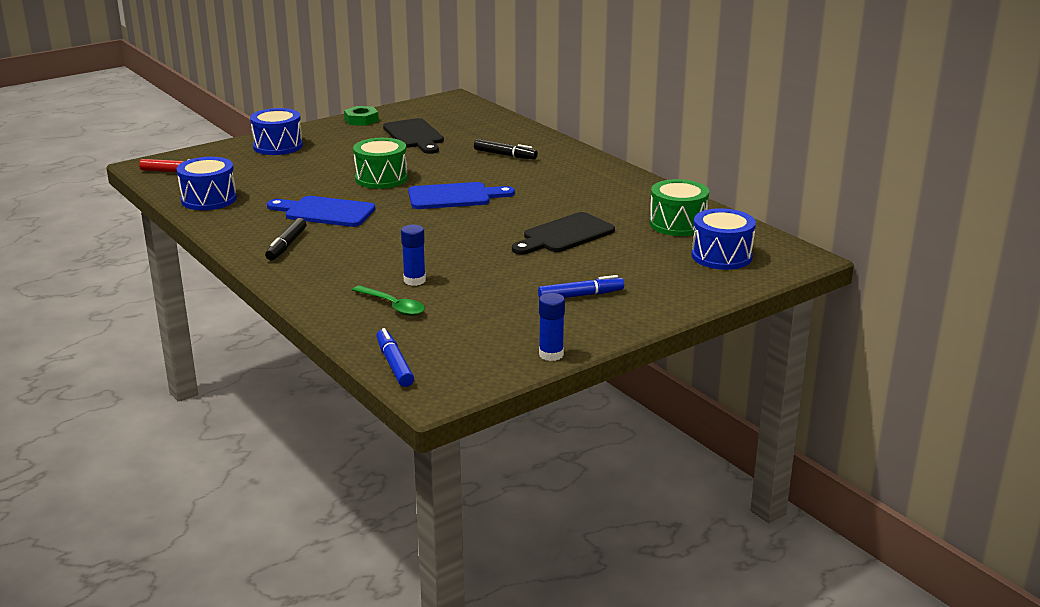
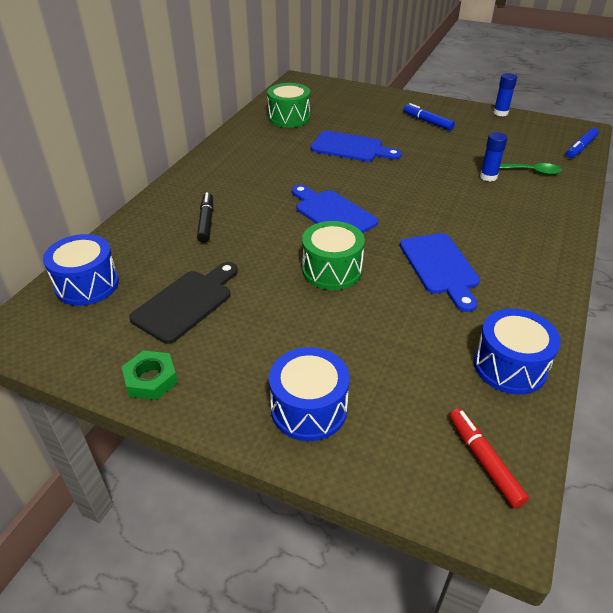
camera: 120 degrees left, 15 degrees up
(286, 245) = (522, 255): black marker -> none
(393, 306) = (529, 171): green spoon -> green spoon turned 90 degrees clockwise
(564, 235) = (351, 148): black cutting board -> blue cutting board
(721, 256) = (323, 98): blue drum -> blue drum (87, 285)

